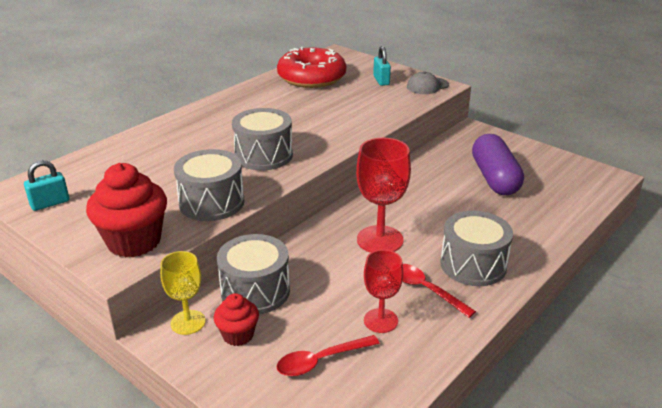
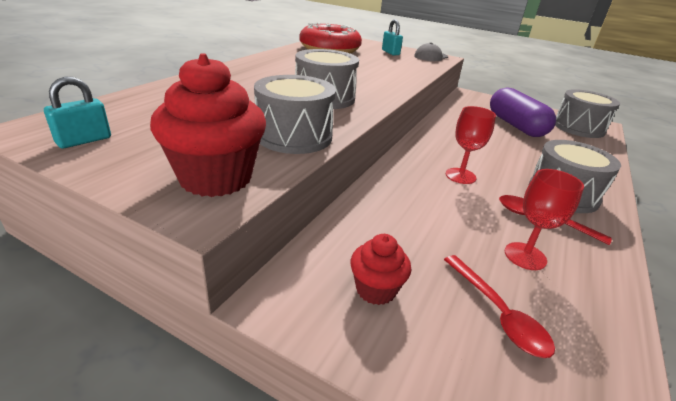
camera: 15 degrees left, 0 degrees up
(188, 322) = (303, 279): yellow goblet -> none
(255, 291) = (366, 234): grey drum -> grey drum (578, 128)
(321, 361) = (497, 313): red spoon -> red spoon turned 75 degrees counterclockwise
(380, 240) = (460, 176): red goblet -> red goblet, size x0.63

